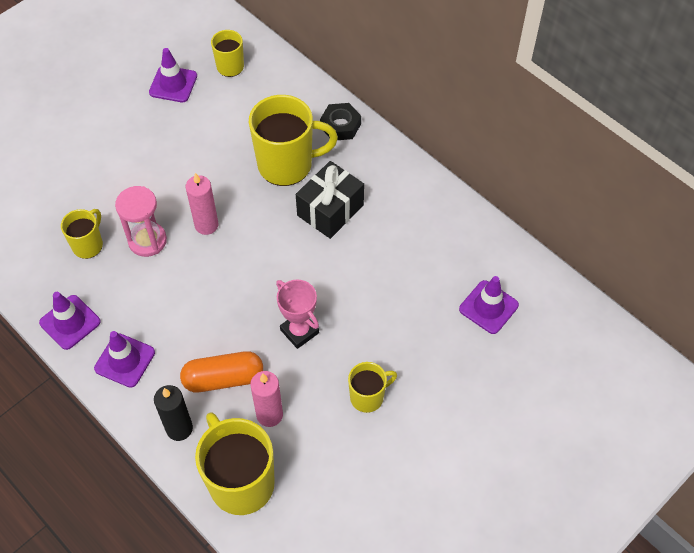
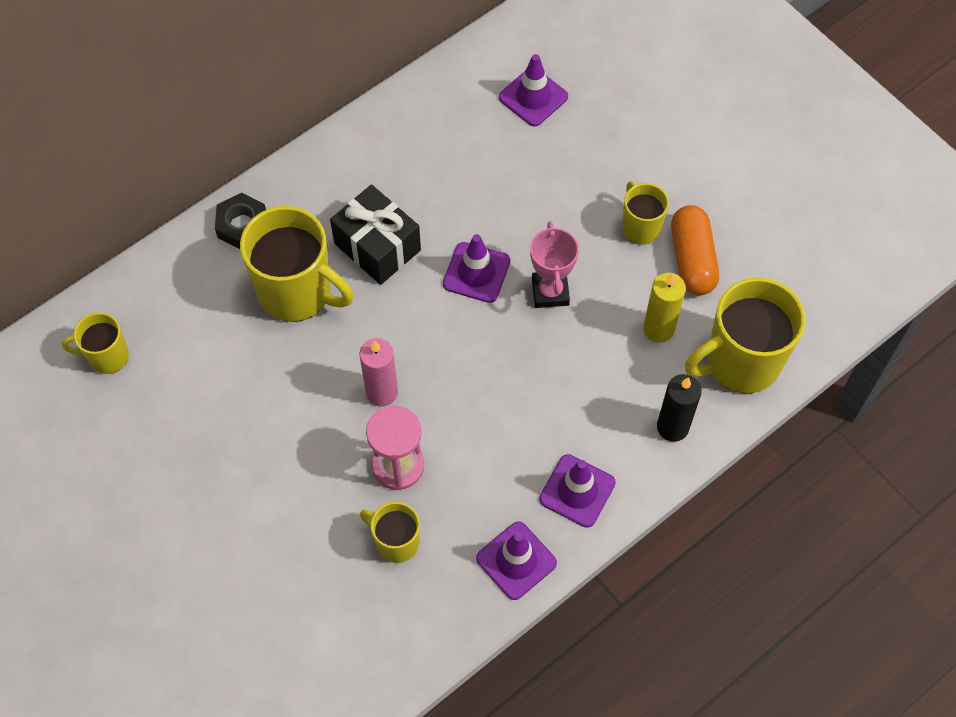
camera: 85 degrees left, 5 degrees up
(173, 84) = (126, 433): purple traffic cone -> purple traffic cone (476, 272)
(223, 378) = (608, 377): orange capsule -> orange capsule (692, 259)
(269, 415) = (658, 329): pink candle -> yellow candle
(287, 165) = (297, 292): yellow mug -> yellow mug turned 120 degrees clockwise
(299, 331) = (550, 292): pink trophy -> pink trophy turned 60 degrees counterclockwise

